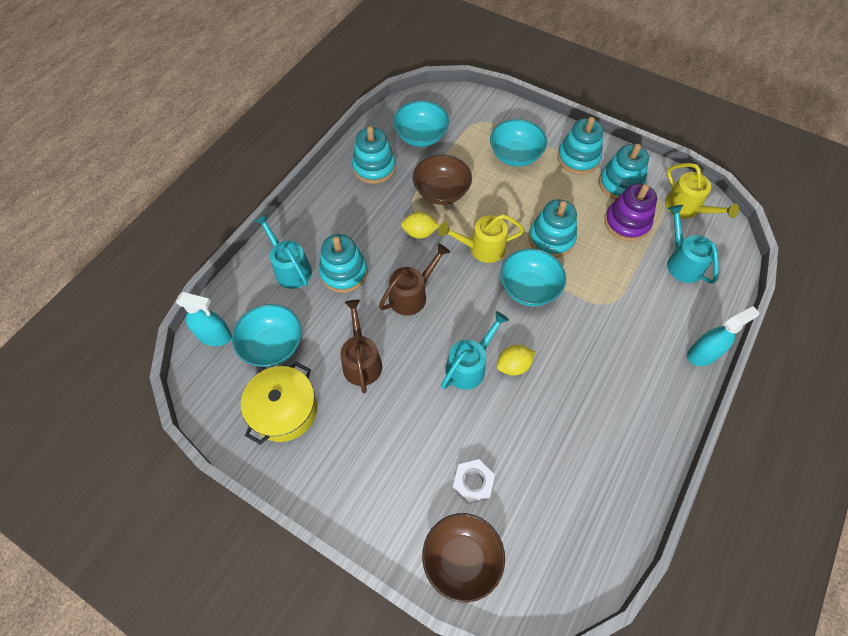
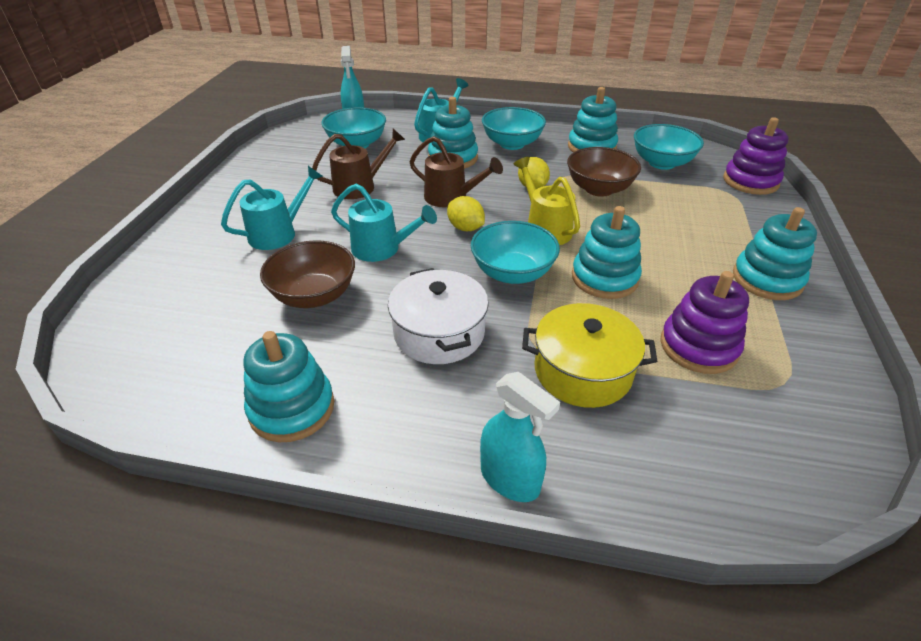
camera: 70 degrees right, 20 degrees down
(284, 410) = (296, 162): yellow pot -> yellow pot (582, 371)
(461, 559) = (152, 286): brown bowl -> brown bowl (314, 295)
(469, 103) = (750, 181): none -> purple stacking toy
(472, 483) = (239, 277): white nut -> none
(513, 365) = (396, 280): yellow lemon -> yellow lemon (465, 228)
(515, 156) = (708, 227): turquoise bowl -> turquoise bowl (512, 144)
(580, 354) = (439, 333): none -> white pot
(620, 184) = (766, 328): turquoise stacking toy -> turquoise stacking toy (292, 408)
(681, 262) = (680, 426): turquoise watering can -> turquoise watering can (279, 233)
(686, 208) = (802, 418): yellow watering can -> none

